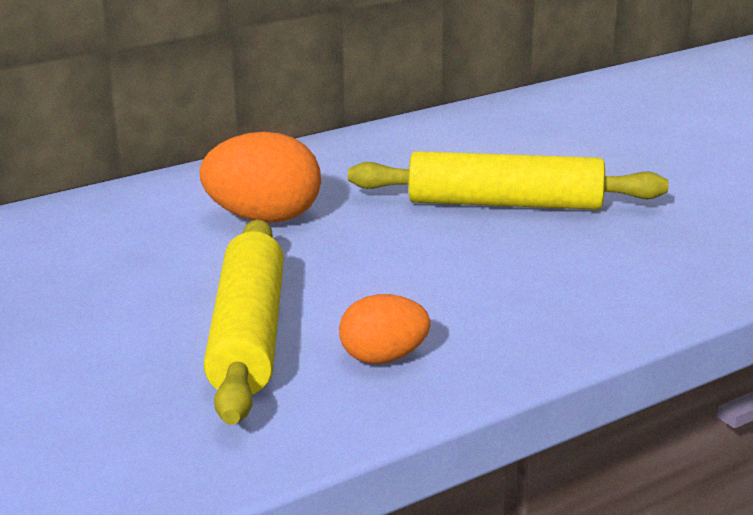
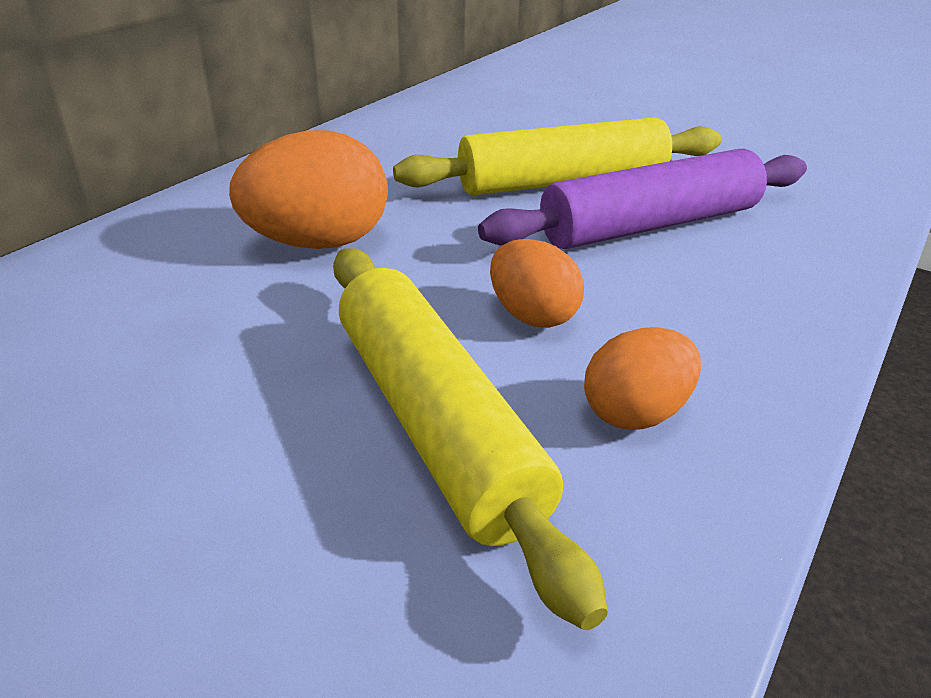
camera: 25 degrees left, 10 degrees up
(374, 291) = (532, 316): none -> orange egg
(542, 249) = (651, 225): none -> purple rolling pin

